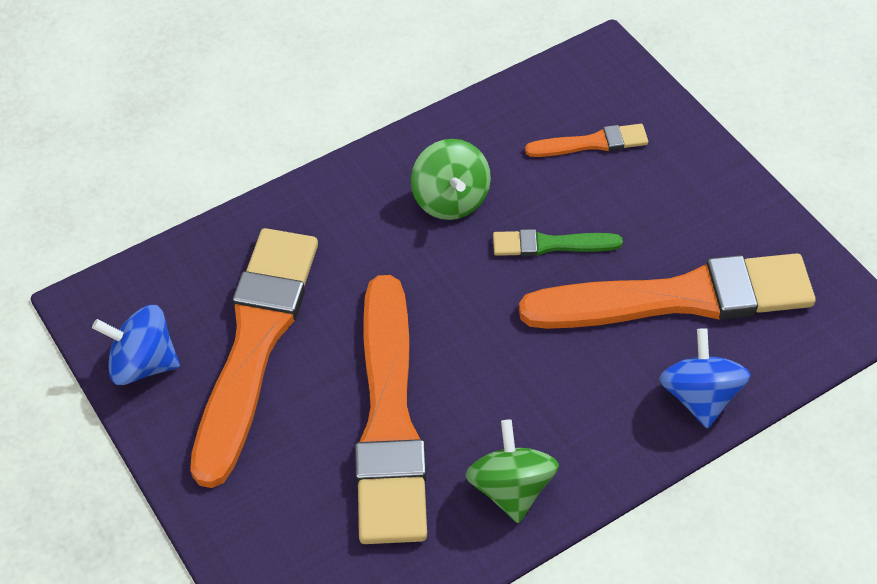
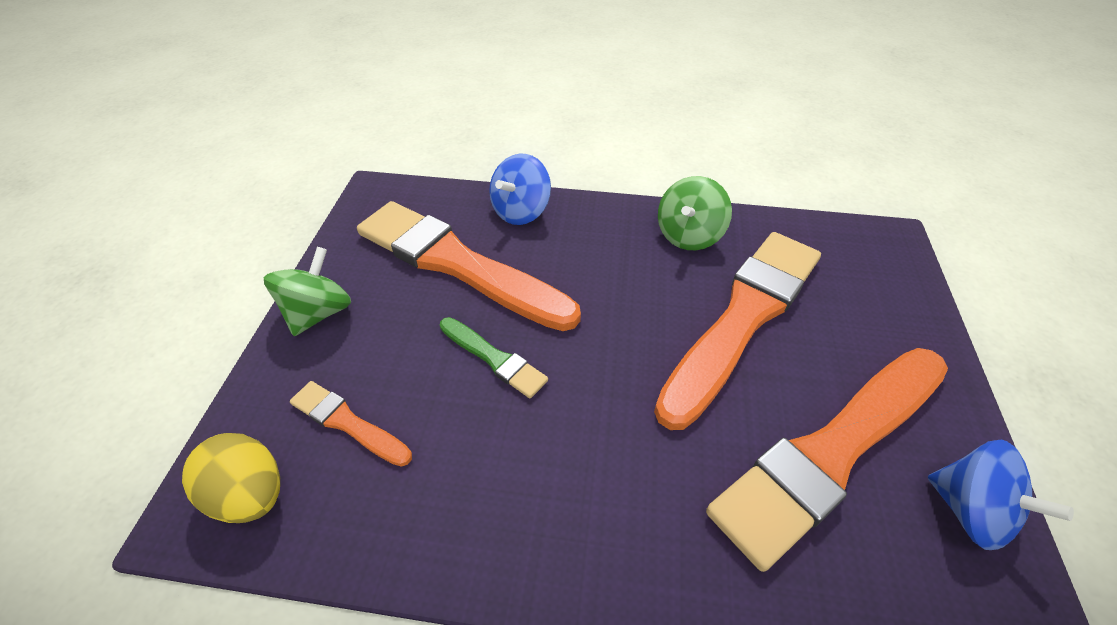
camera: 140 degrees left, 5 degrees down
(450, 199) = (530, 464): green spinning top -> green spinning top (318, 313)
(592, 80) = (250, 494): none -> yellow egg

